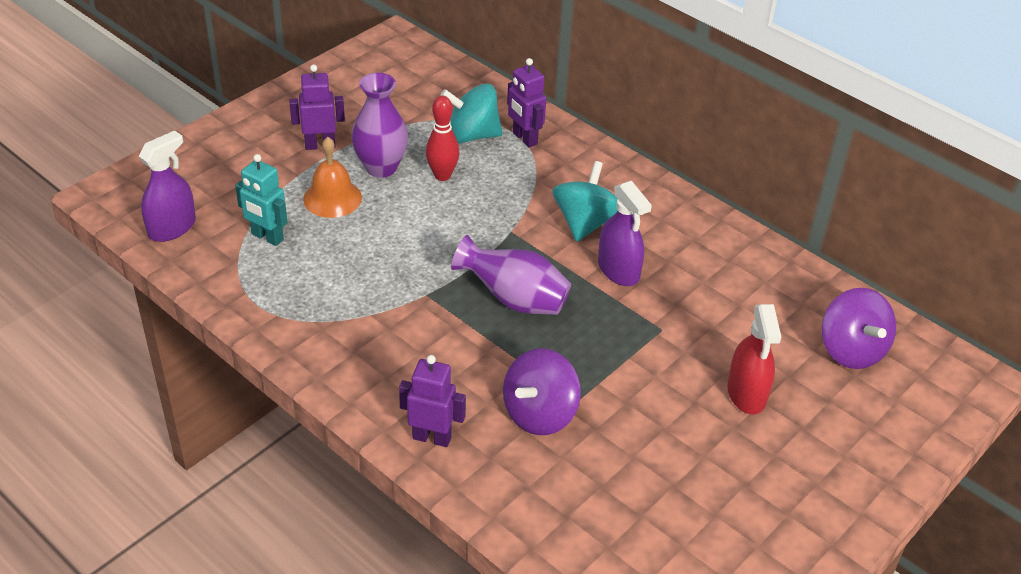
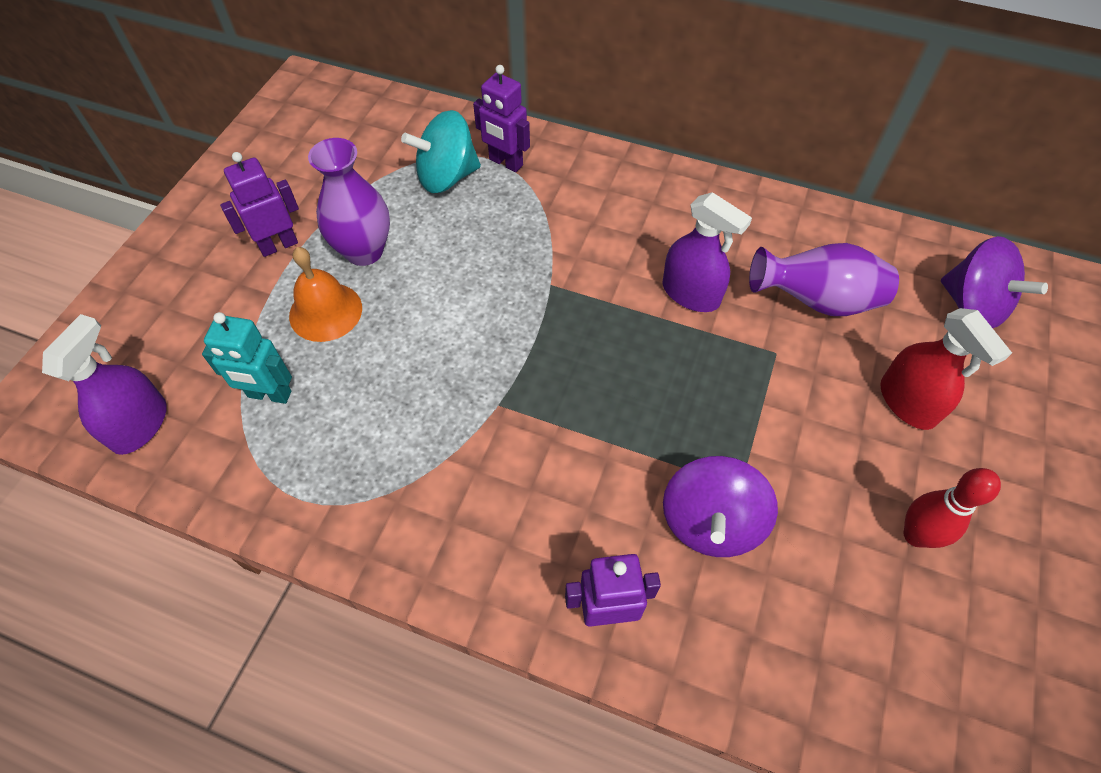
camera: 20 degrees left, 15 degrees up
(442, 175) = (439, 238): red bowling pin -> red bowling pin (915, 535)
(514, 300) = (601, 374): purple vase -> purple vase (816, 301)
(585, 223) = (624, 246): turquoise spinning top -> none

